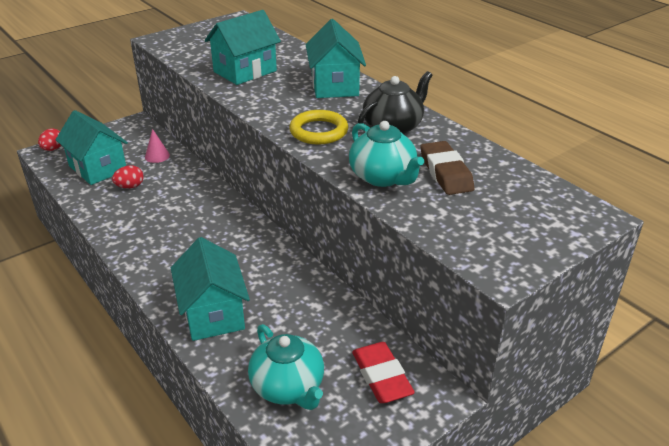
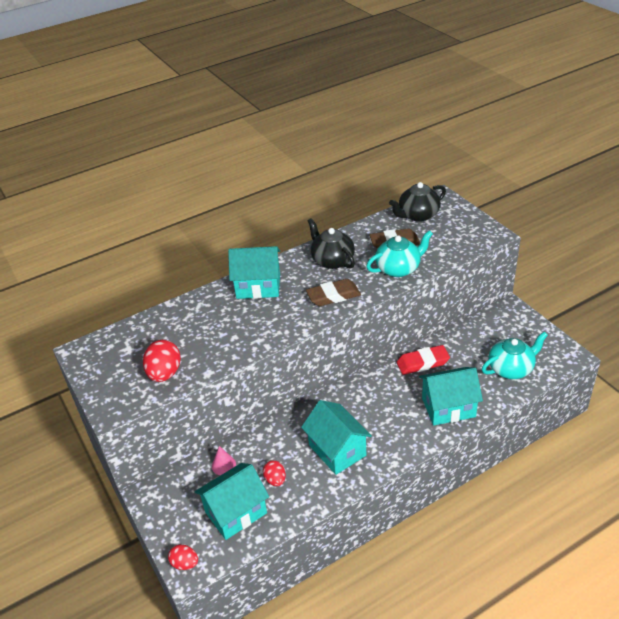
camera: 80 degrees left, 5 degrees up
(199, 54) = (165, 373): none -> red egg
(245, 71) = (215, 339): turquoise house -> turquoise house (337, 450)
(319, 131) = (333, 296): yellow ring -> brown eraser
(381, 376) = (499, 329): red eraser -> red eraser (422, 363)
(529, 193) = (418, 215): none -> black teapot

